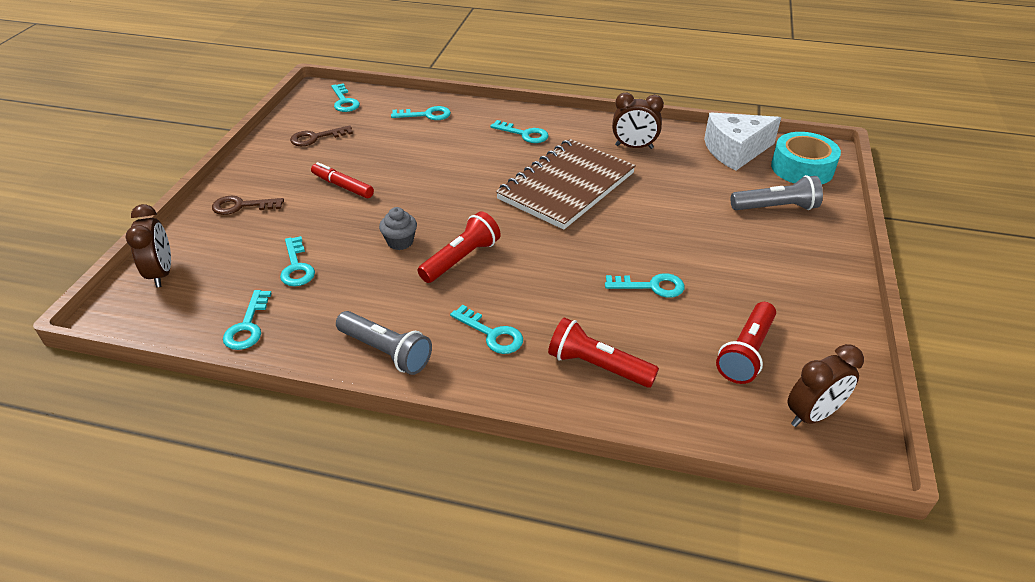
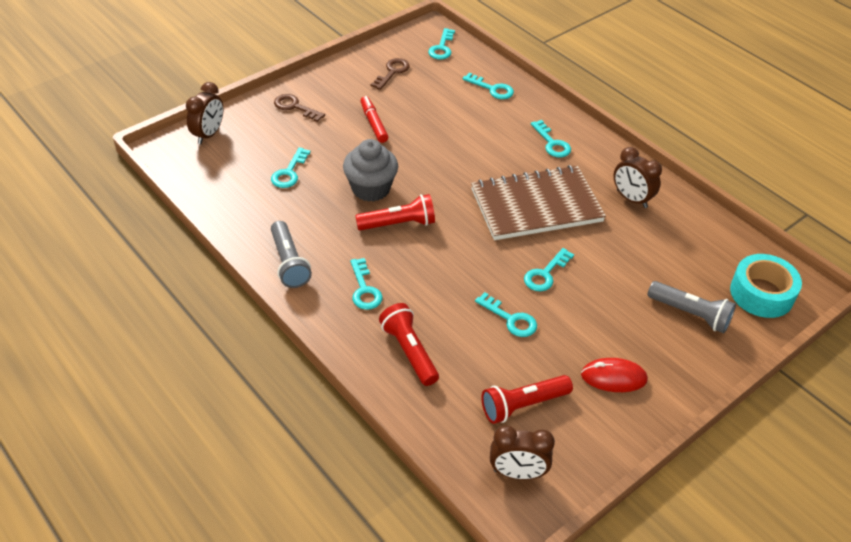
camera: 35 degrees right, 5 degrees up
(248, 326) = (226, 199): turquoise key -> turquoise key (545, 274)
(316, 138) = (392, 72): brown key -> brown key turned 105 degrees clockwise
(400, 242) = (371, 188): grey cupcake -> grey cupcake, size x1.75
(735, 151) = (719, 247): white cheese -> none
(783, 286) = (613, 377): none -> red mouse

